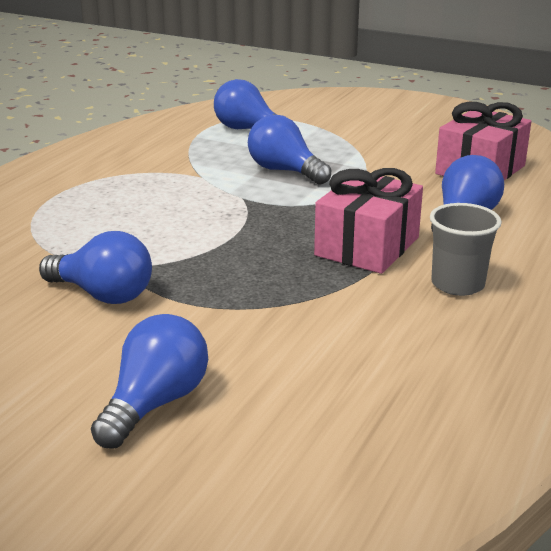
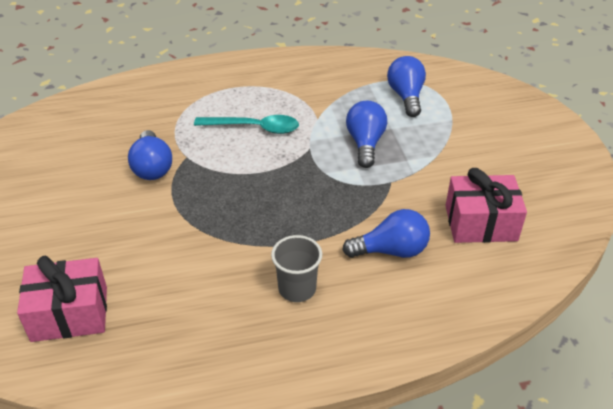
camera: 50 degrees right, 15 degrees up
(152, 211) = (254, 128): none -> turquoise spoon
(155, 403) = (76, 241): blue light bulb -> none
(367, 246) = (304, 228): pink gift -> pink gift (69, 314)

